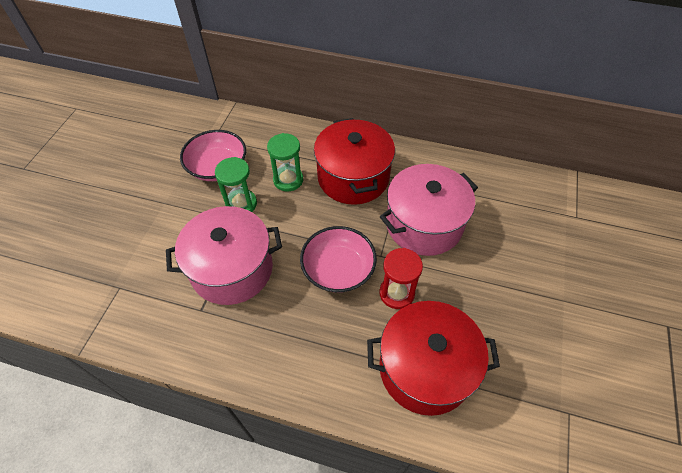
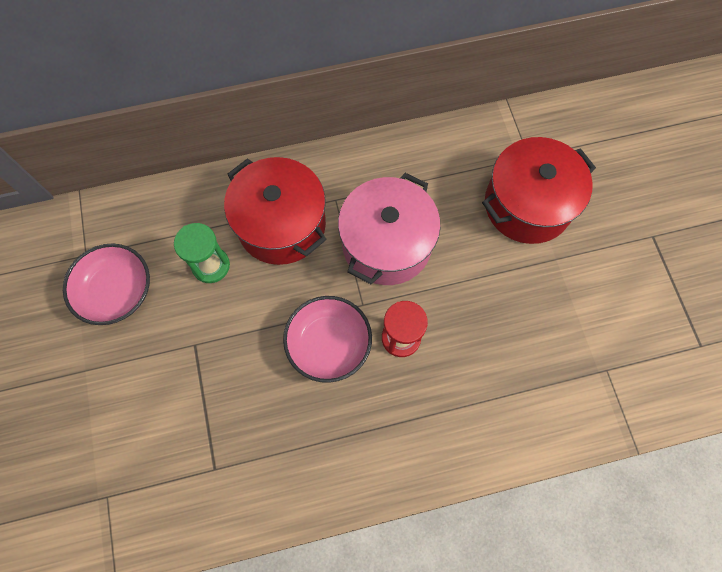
camera: 30 degrees left, 15 degrees up
(232, 269) = (217, 406): pink pot -> none
(241, 204) = (176, 324): green hourglass -> none
(425, 368) = (467, 400): red pot -> red pot (527, 205)

